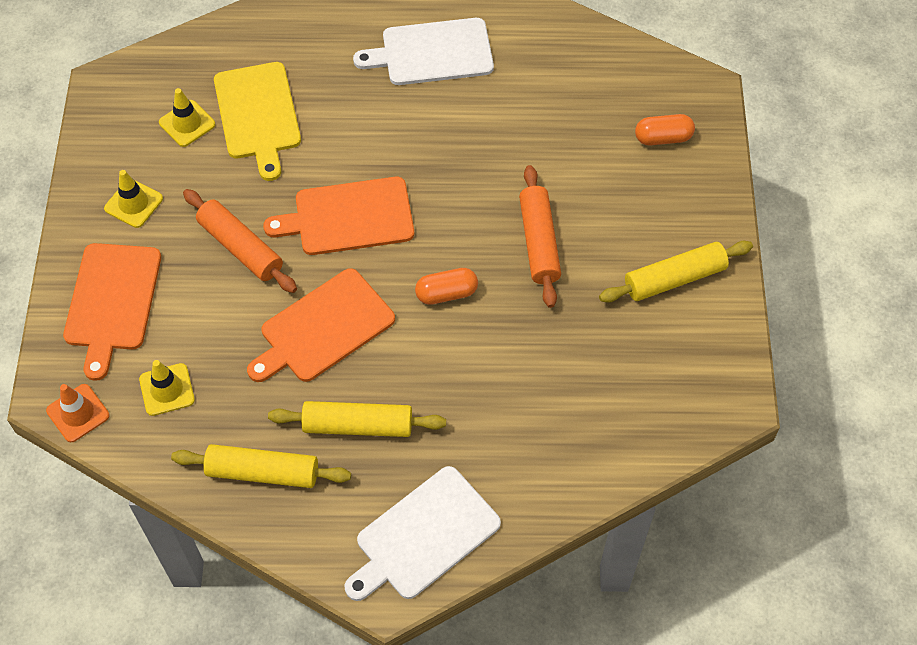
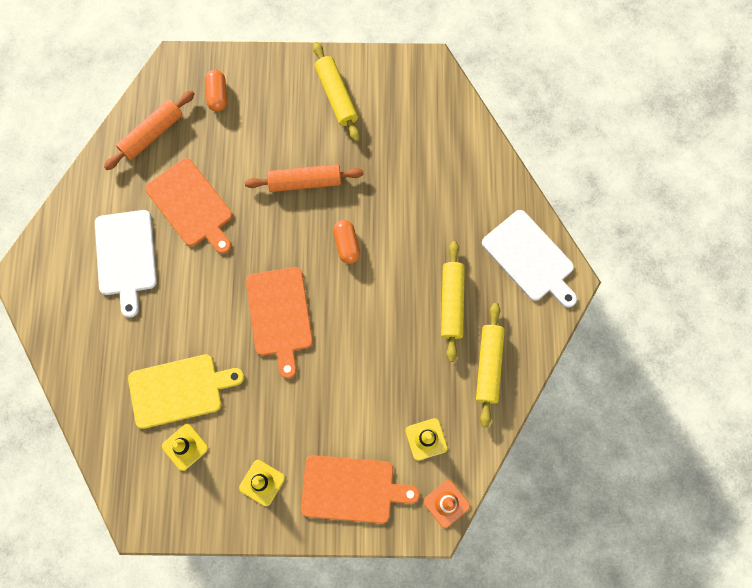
camera: 90 degrees left, 15 degrees up
(241, 247) = (305, 394): orange rolling pin -> orange rolling pin (152, 134)
(323, 328) = (375, 329): orange cutting board -> orange cutting board (191, 205)

